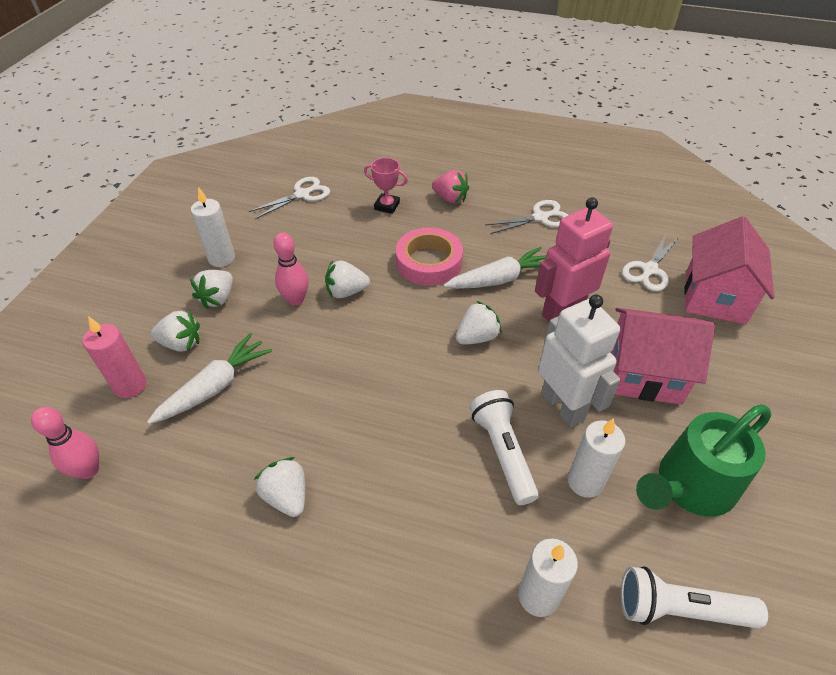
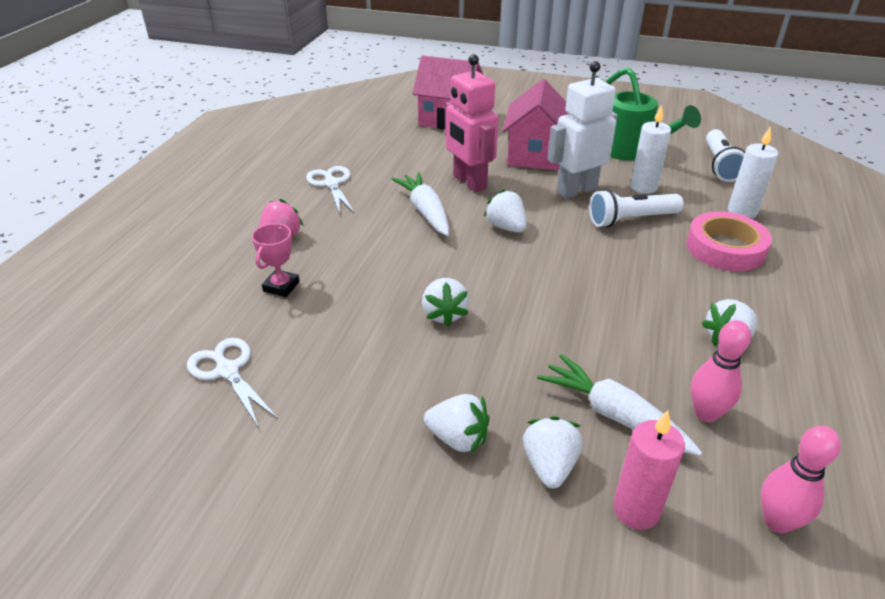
camera: 90 degrees left, 10 degrees down
(221, 258) = (369, 449): white candle -> none
(296, 300) = (458, 357): pink bowling pin -> pink bowling pin (706, 413)
(429, 262) = (395, 254): pink tape -> pink tape (725, 248)
(649, 270) = (416, 139): white scissors -> none

